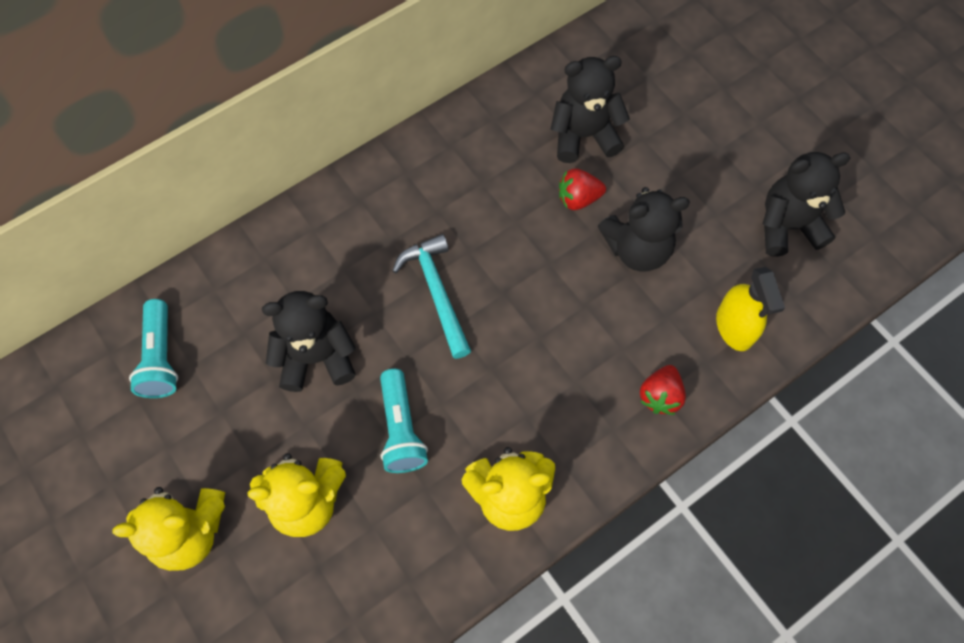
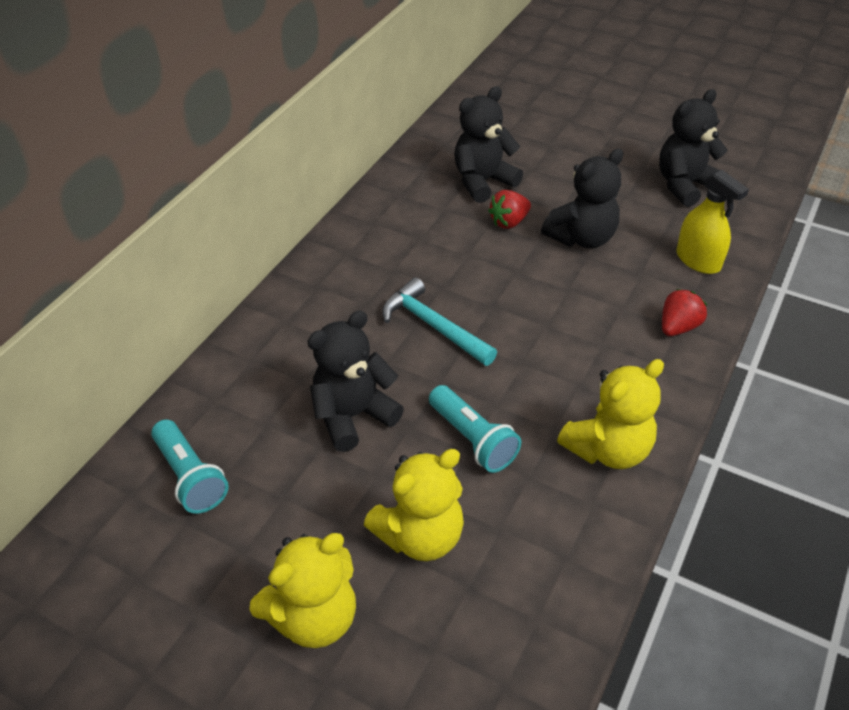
camera: 25 degrees left, 20 degrees down
(660, 396) = (678, 327): red strawberry -> red strawberry turned 135 degrees counterclockwise

